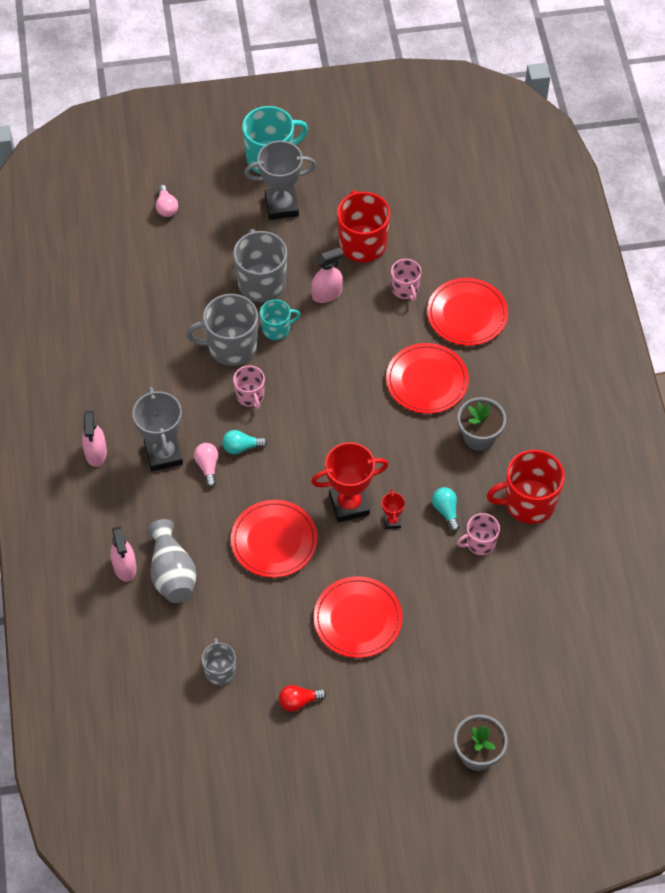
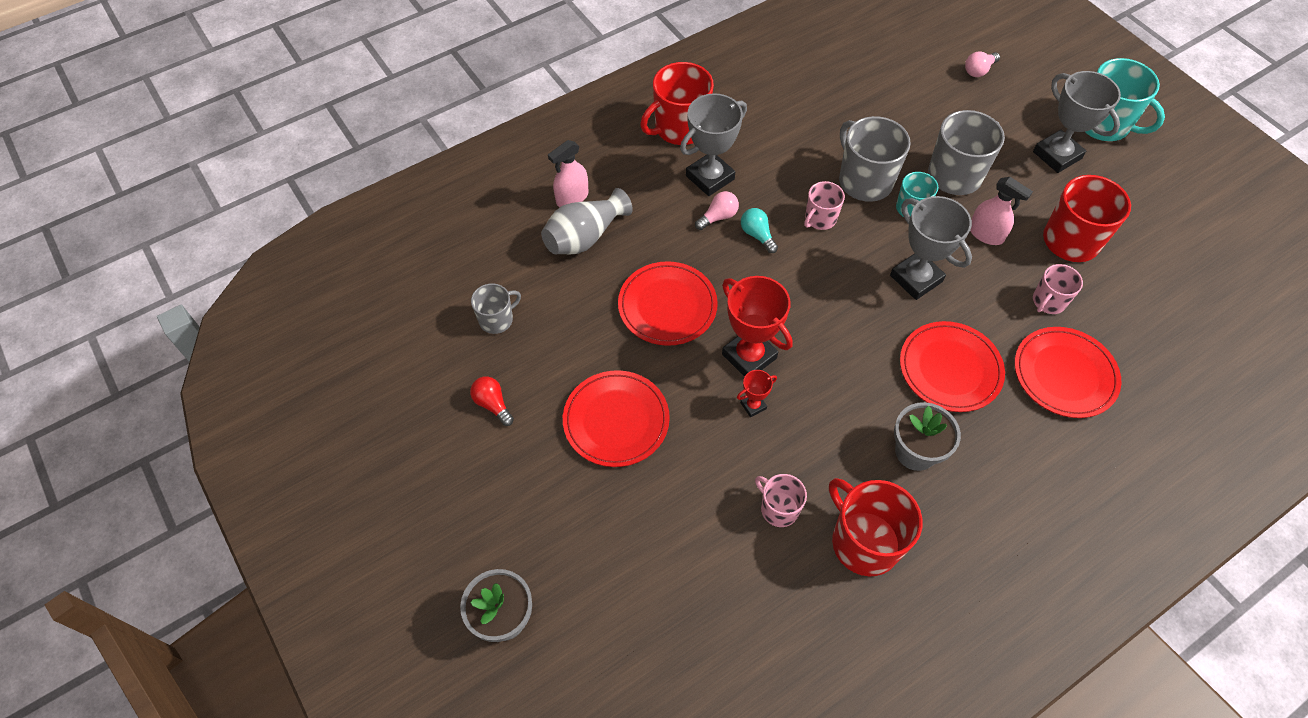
camera: 65 degrees right, 0 degrees up
(96, 453) = (679, 128): pink spray bottle -> red mug
(341, 361) = (916, 278): none -> grey trophy
(446, 511) = (798, 455): turquoise light bulb -> none

